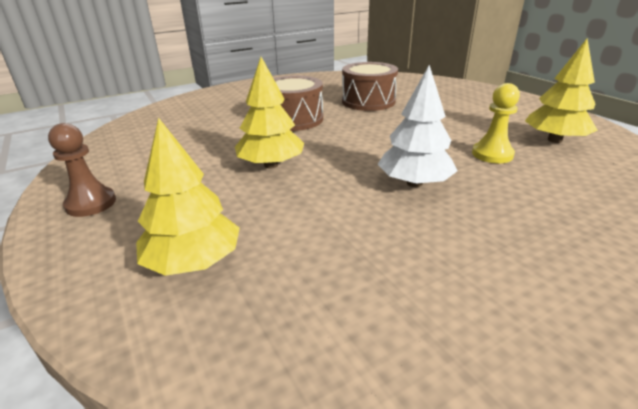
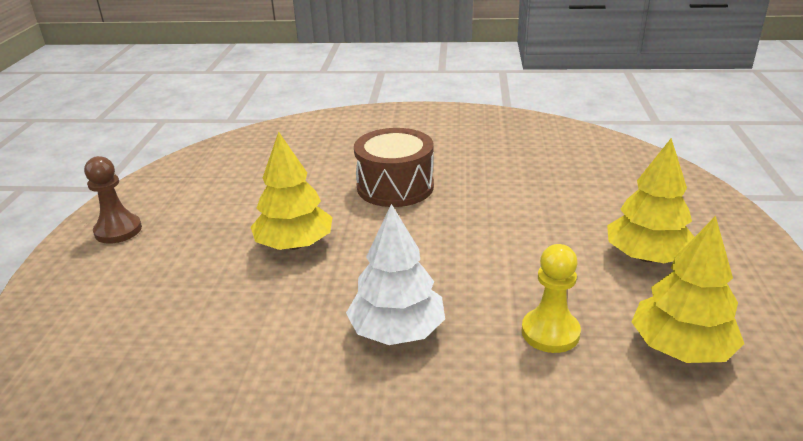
camera: 35 degrees right, 0 degrees up
(194, 262) = (118, 326): yellow tree -> yellow tree (647, 257)
(368, 101) = (519, 186): brown drum -> none

